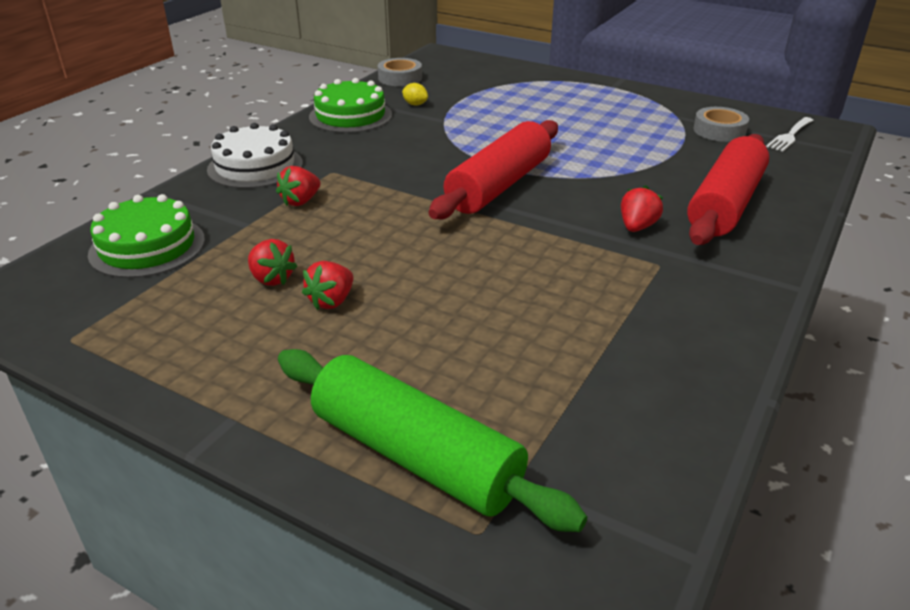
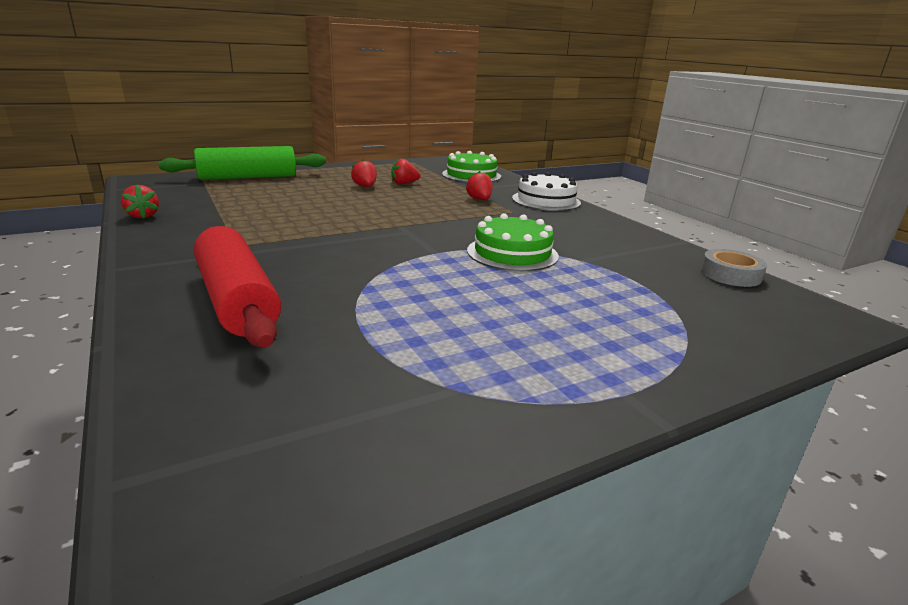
camera: 120 degrees right, 10 degrees down
(350, 116) = (622, 236): green cake -> green cake (512, 253)
(415, 104) = (635, 261): yellow lemon -> none
(499, 186) = (421, 241): red rolling pin -> none
(637, 227) = (285, 257): red strawberry -> red strawberry (143, 216)
(719, 131) = (367, 396): grey tape -> none
(789, 136) = (256, 456): white fork -> none

